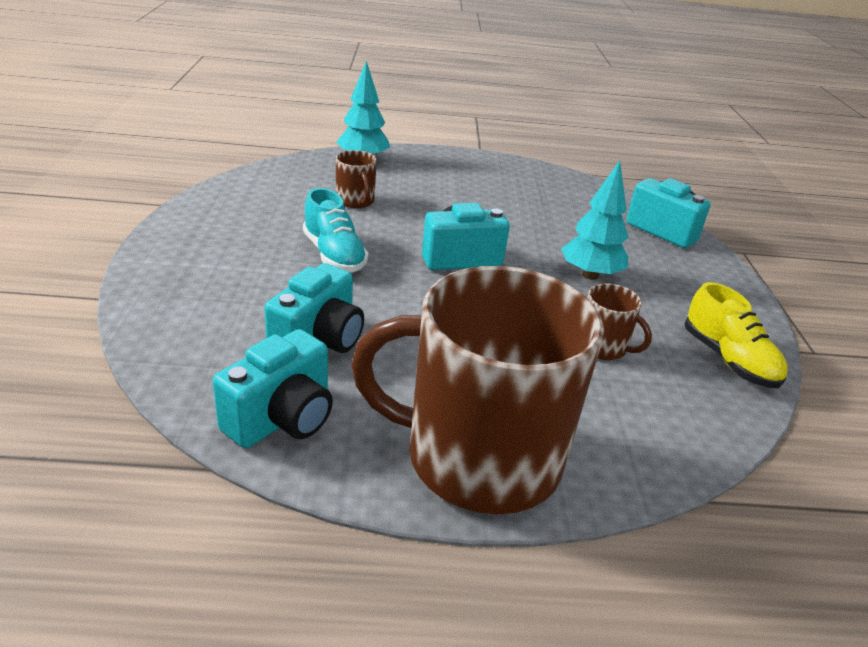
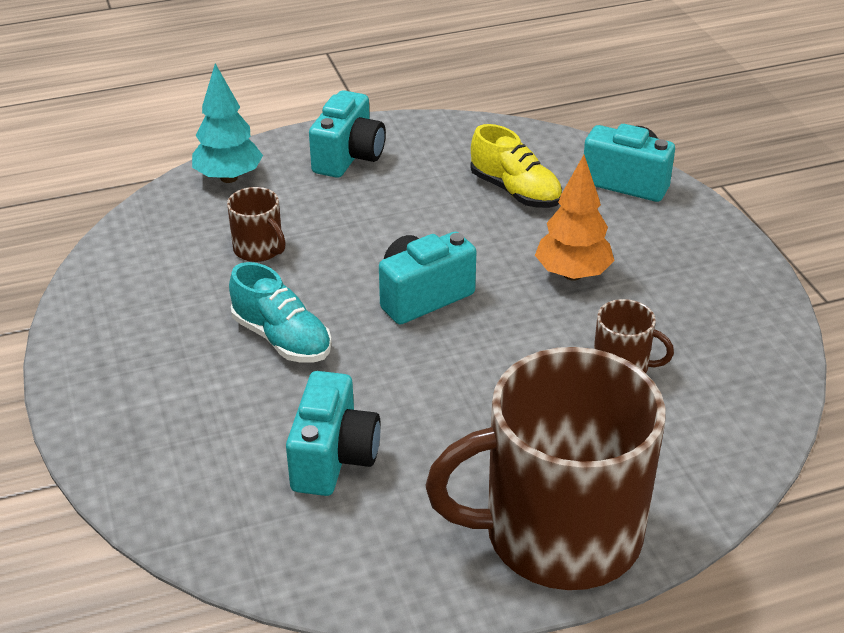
camera: 15 degrees left, 5 degrees up
(282, 418) = (352, 558): turquoise camera -> turquoise camera (349, 157)
(590, 275) = (572, 274): turquoise tree -> orange tree
(728, 360) = (748, 341): yellow shoe -> yellow shoe (515, 191)

